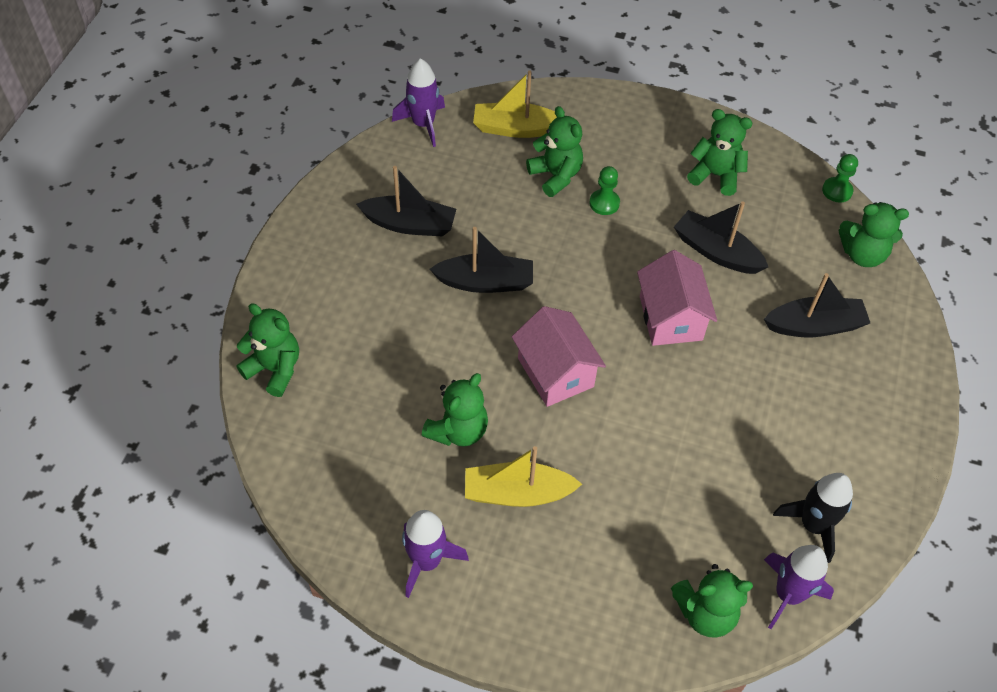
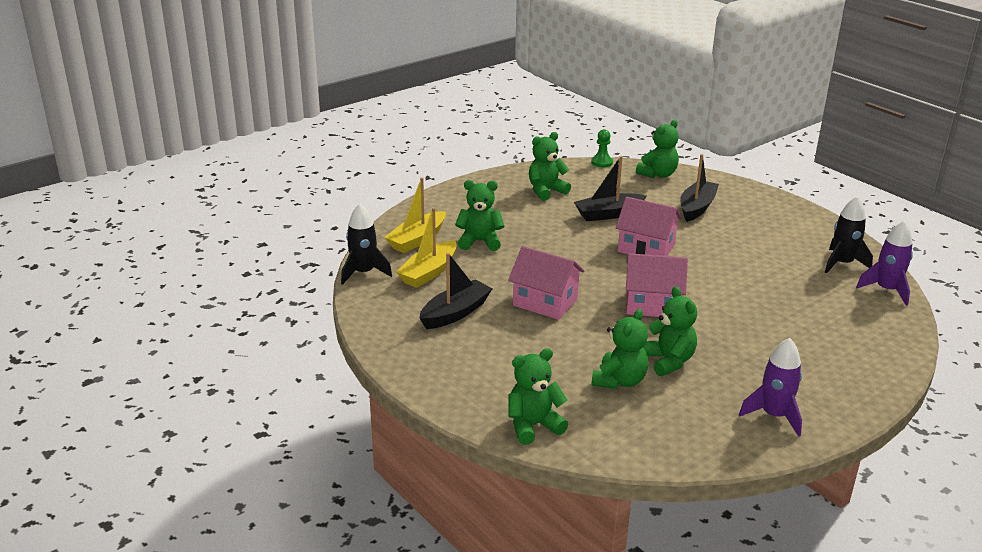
camera: 55 degrees left, 25 degrees down
(423, 124) = (364, 273): purple rocket -> black rocket
(485, 282) = (545, 302): black boat -> pink house
(517, 493) = (742, 356): yellow boat -> yellow boat (429, 272)
(604, 203) = (525, 234): green pawn -> none
(705, 613) = (883, 322): green teddy bear -> green teddy bear (619, 381)

